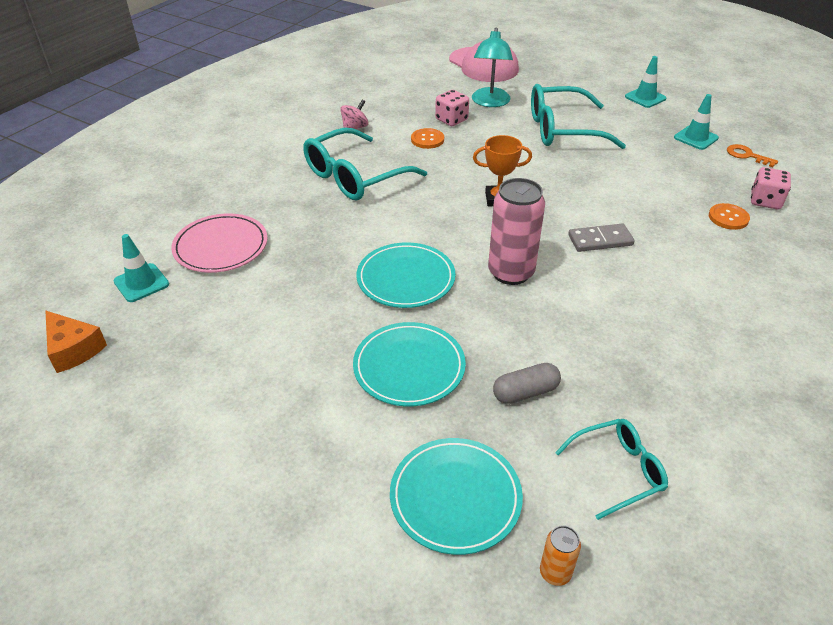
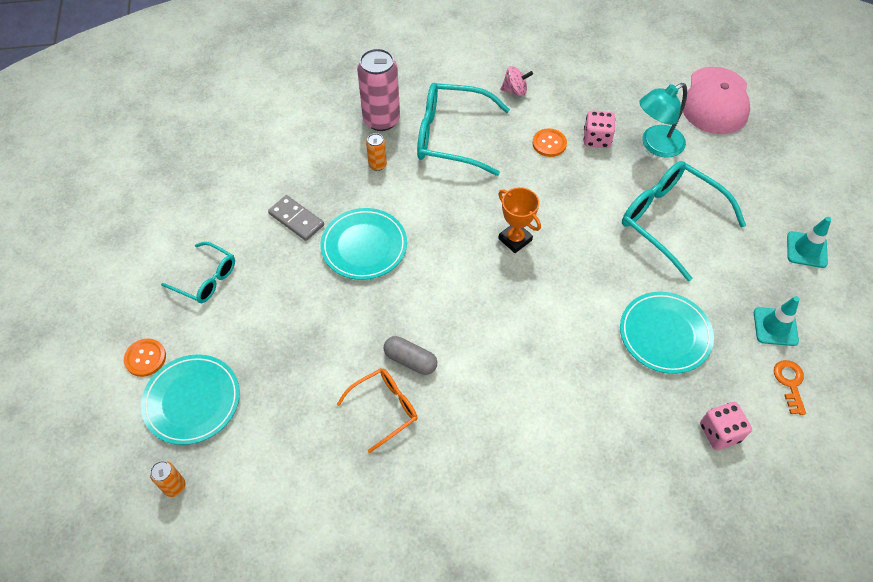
camera: 50 degrees right, 15 degrees up
(73, 349) = (157, 137): orange cheese -> none
(141, 283) = (234, 118): turquoise traffic cone -> none
(221, 247) = (303, 127): pink plate -> none
(328, 227) = (377, 165): none -> orange can
(409, 367) = (279, 306): turquoise plate -> turquoise plate (665, 334)
(511, 272) = (429, 303): pink can -> pink can (381, 120)
(525, 392) = (310, 385): grey capsule -> grey capsule (410, 360)
(597, 356) = (384, 408): none -> orange glasses
(600, 240) = (528, 337): grey domino -> grey domino (296, 219)
(617, 471) = (281, 479): turquoise glasses -> turquoise glasses (206, 279)
(728, 218) = (659, 414): orange button -> orange button (145, 358)

